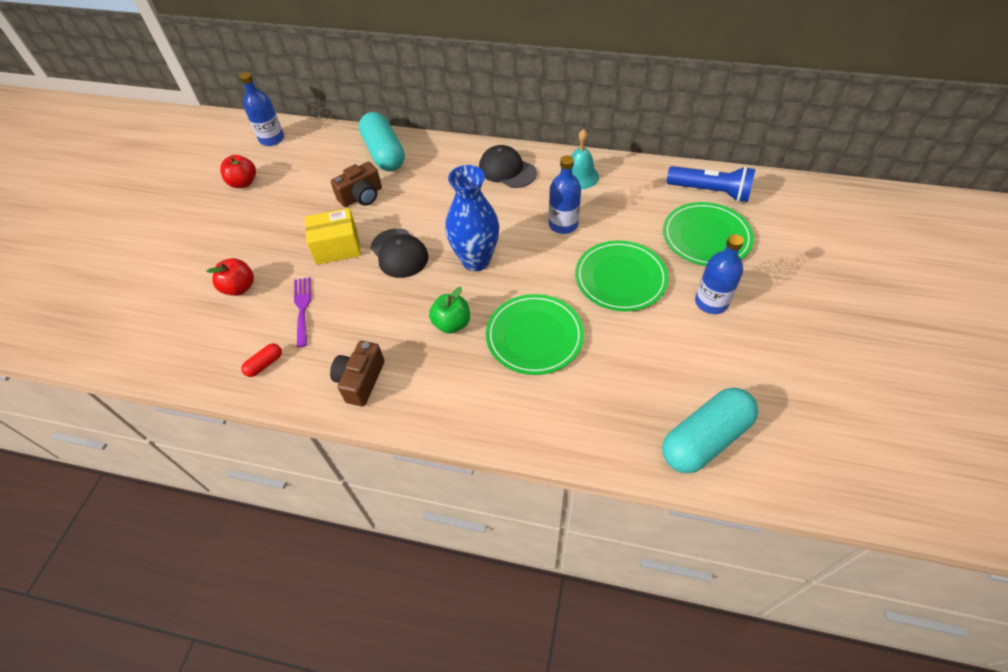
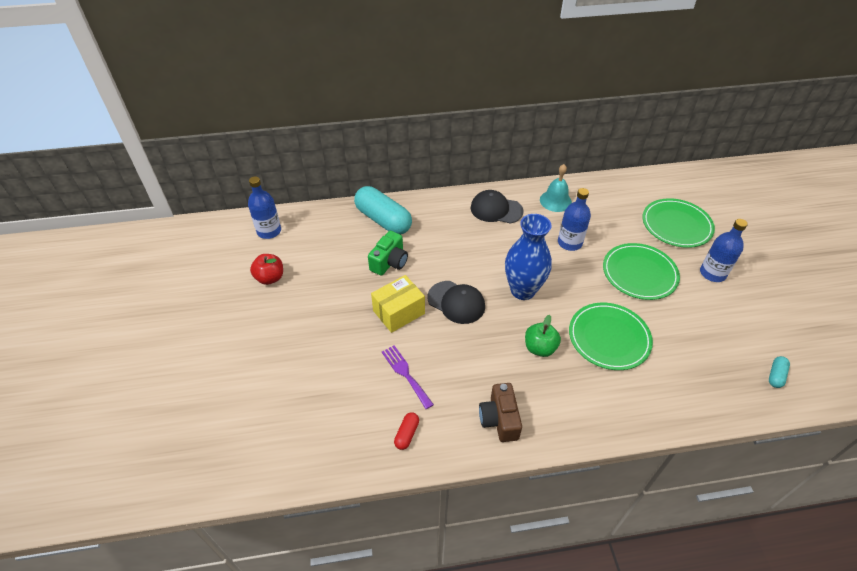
camera: 25 degrees left, 5 degrees down
(239, 288) = (334, 374): red apple -> none
(361, 196) = (389, 262): brown camera -> green camera
(705, 439) = (775, 375): turquoise capsule -> turquoise capsule, size x0.43
(710, 192) = (656, 190): blue flashlight -> none

